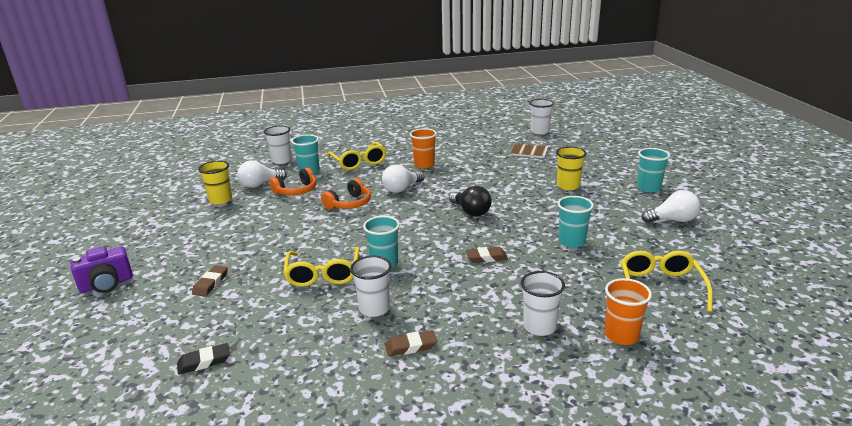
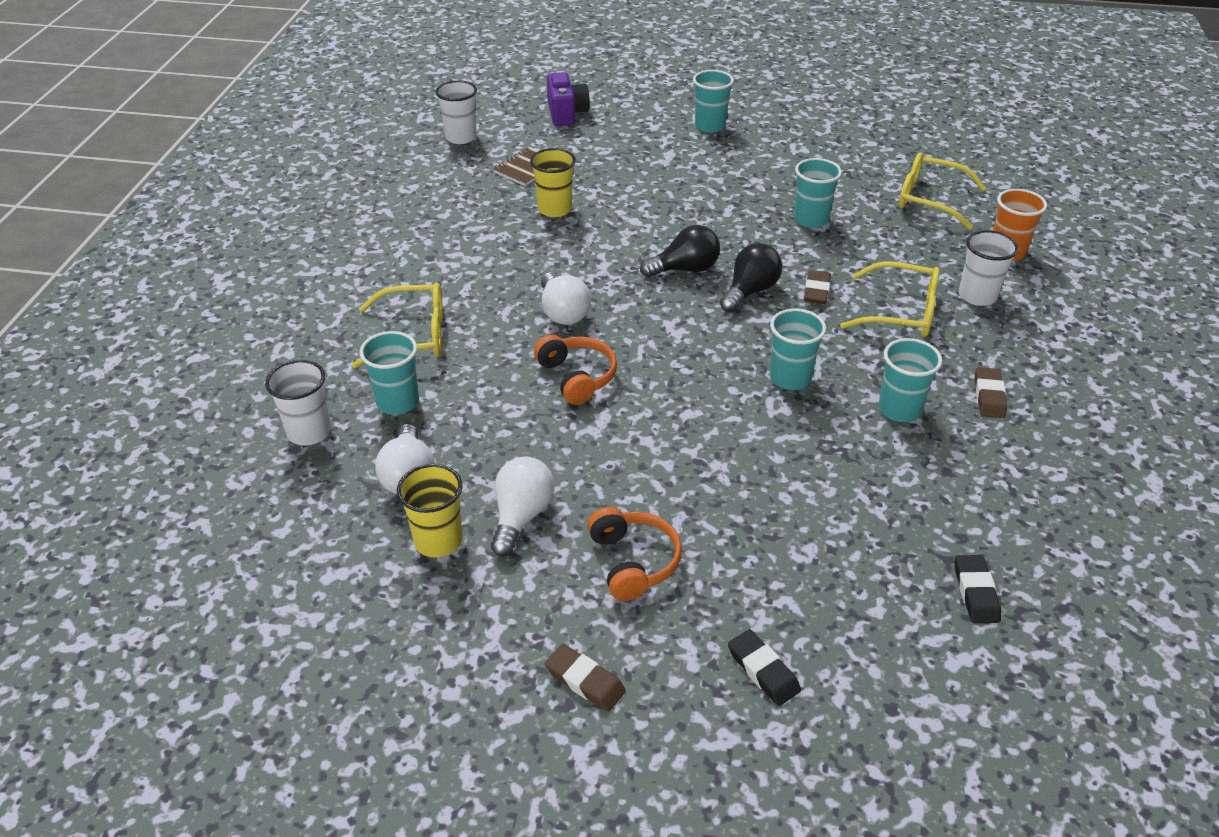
camera: 70 degrees left, 15 degrees up
(106, 284) = (701, 726): purple camera -> purple camera (566, 113)
(141, 295) = (763, 670): none -> black eraser
(210, 283) = (763, 574): brown eraser -> brown eraser (585, 681)
(296, 191) = (477, 430): orange headphones -> orange headphones (633, 561)
(323, 274) = (793, 442): yellow glasses -> yellow glasses (901, 312)
(374, 308) = (899, 409): white cup -> turquoise cup
(424, 164) = (488, 270): orange cup -> none
(465, 235) = (750, 291): none -> black light bulb
(568, 186) = (663, 174): yellow cup -> yellow cup (554, 209)
(673, 220) = (798, 141): white light bulb -> white light bulb (521, 516)

